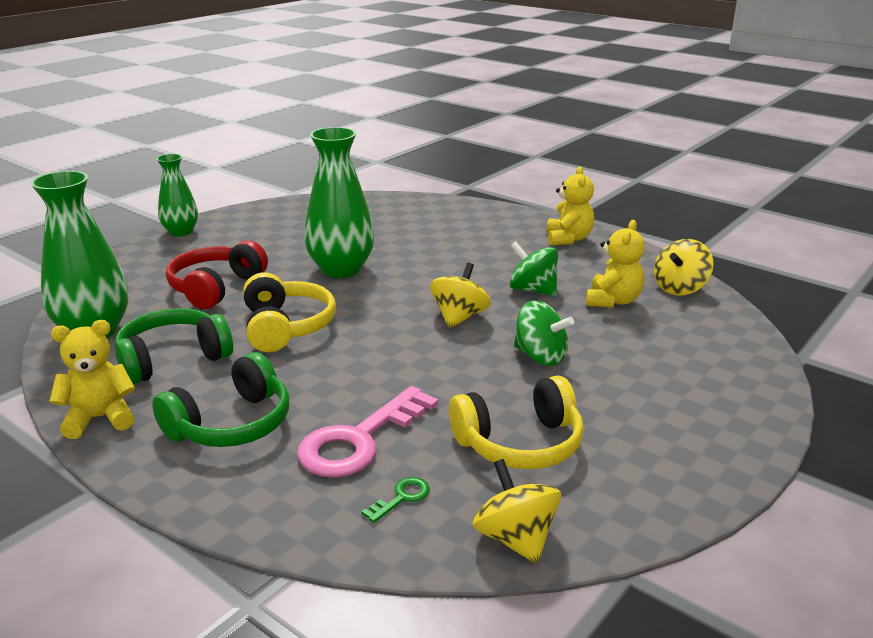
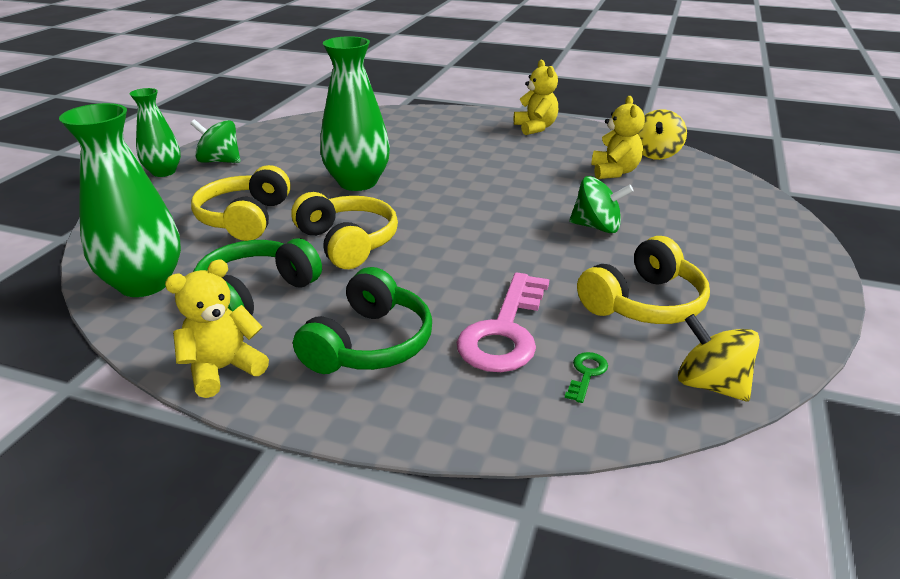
camera: 20 degrees left, 5 degrees up
(216, 288) = (245, 218): red headphones -> yellow headphones
(459, 317) = (501, 206): yellow spinning top -> none
(532, 290) = (542, 173): green spinning top -> green spinning top (220, 161)

